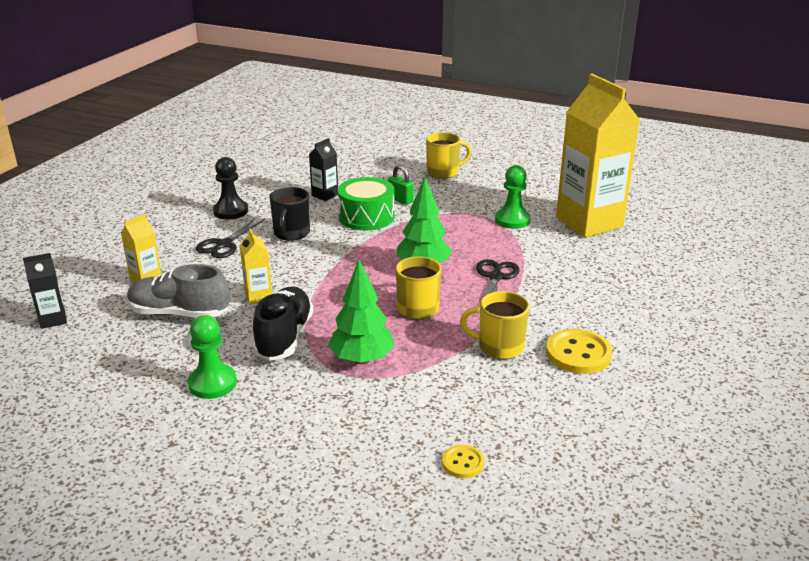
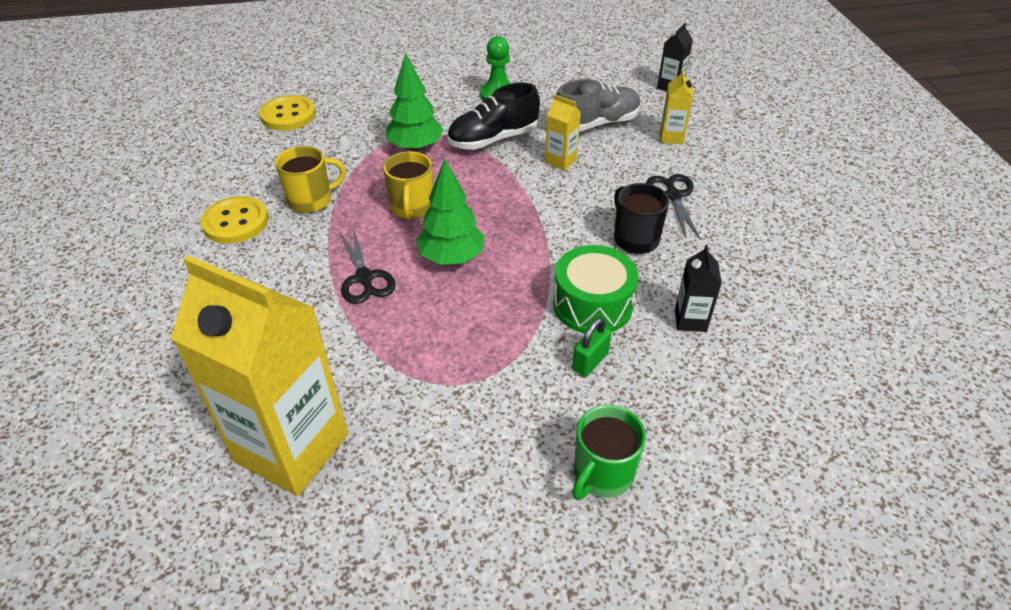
camera: 145 degrees right, 15 degrees up
(231, 211) = (742, 239): black pawn -> none
(284, 337) = (493, 139): black shoe -> black shoe turned 90 degrees clockwise
(401, 200) = (590, 361): green padlock -> green padlock turned 60 degrees counterclockwise
(443, 172) = (602, 473): yellow mug -> green mug
(463, 463) = (288, 115): yellow button -> yellow button, size x1.81
(512, 220) = (407, 394): green pawn -> none

